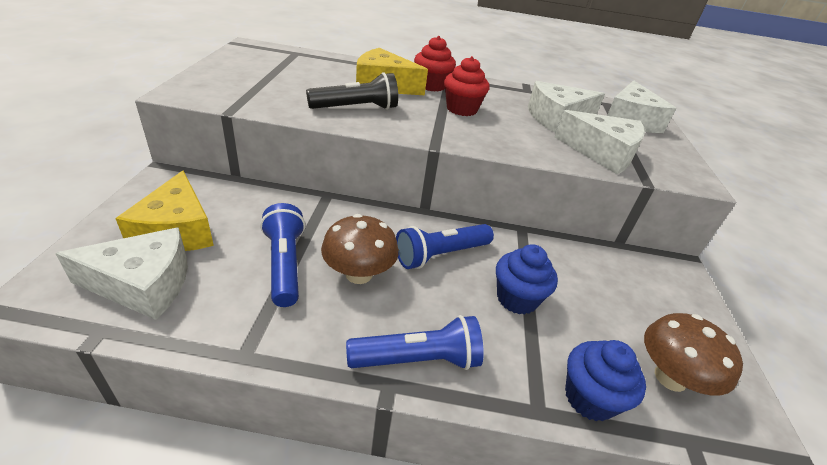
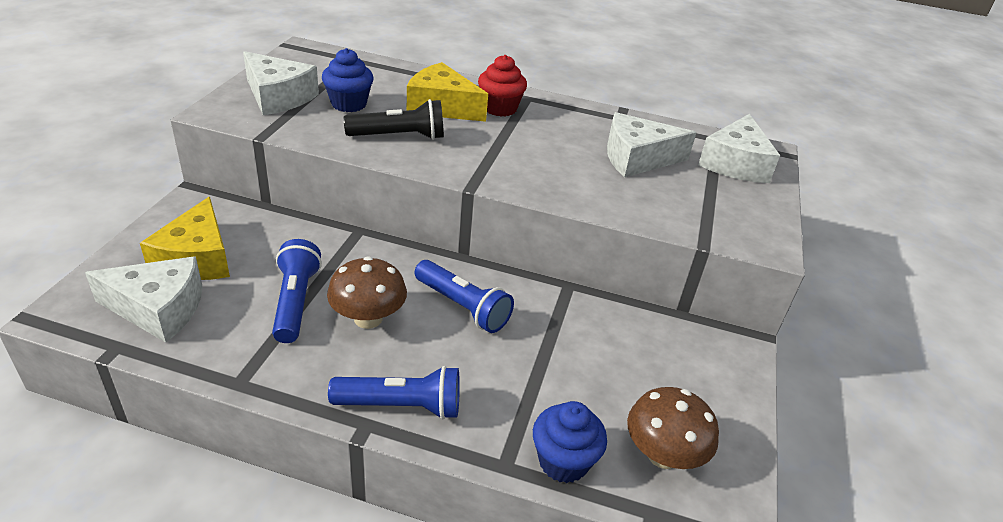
camera: 10 degrees right, 0 degrees up
(441, 255) = (462, 306): blue flashlight -> blue flashlight turned 120 degrees counterclockwise
(461, 109) = (523, 142): red cupcake -> none
(517, 299) = (528, 360): blue cupcake -> blue cupcake (349, 104)
(602, 153) = (669, 206): white cheese -> white cheese (278, 97)

